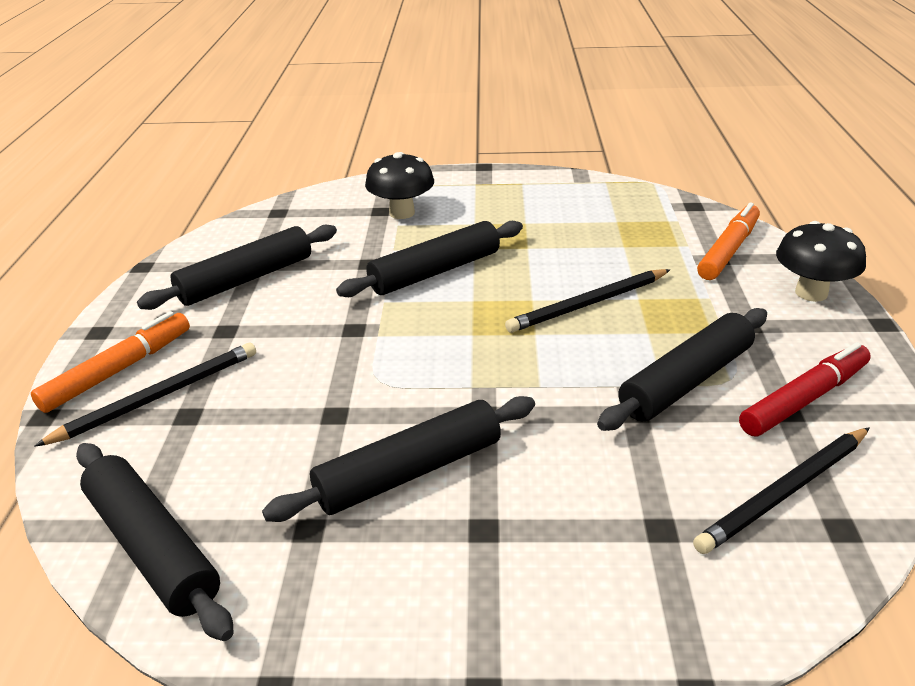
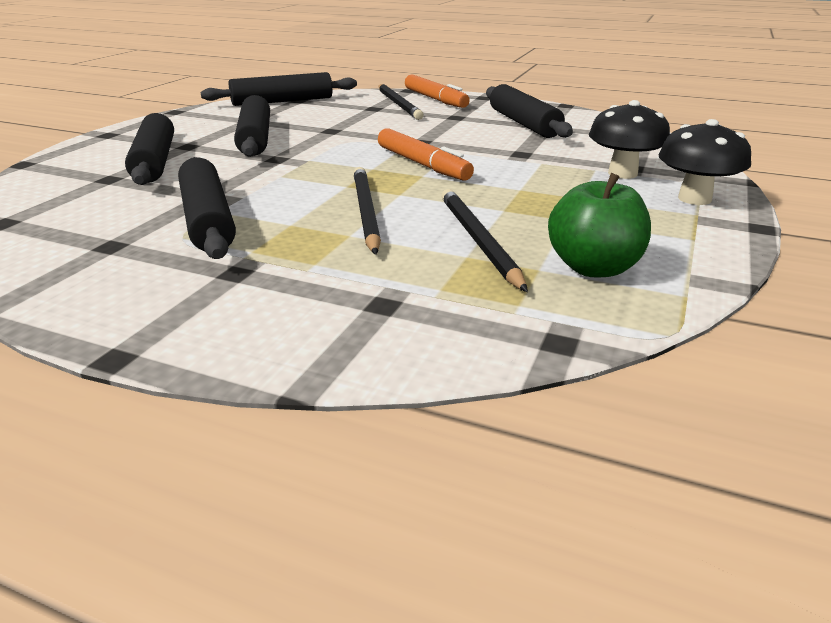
camera: 110 degrees right, 5 degrees down
(435, 271) = (485, 170): black rolling pin -> black rolling pin (155, 161)
(597, 206) = (593, 268): none -> green apple
(728, 250) = (395, 319): orange marker -> orange marker (422, 164)
(784, 492) = (58, 216): black pencil -> black pencil (478, 240)
(804, 399) = (108, 257): red marker -> none
(811, 293) = (234, 337): black mushroom -> black mushroom (694, 199)

